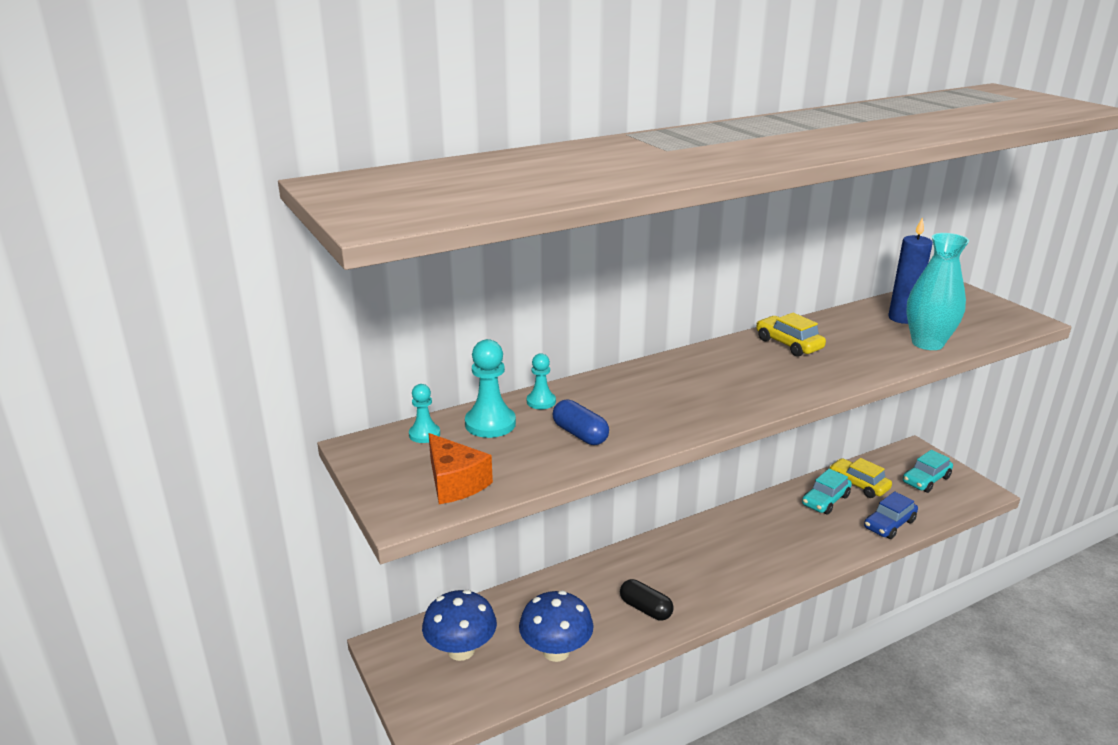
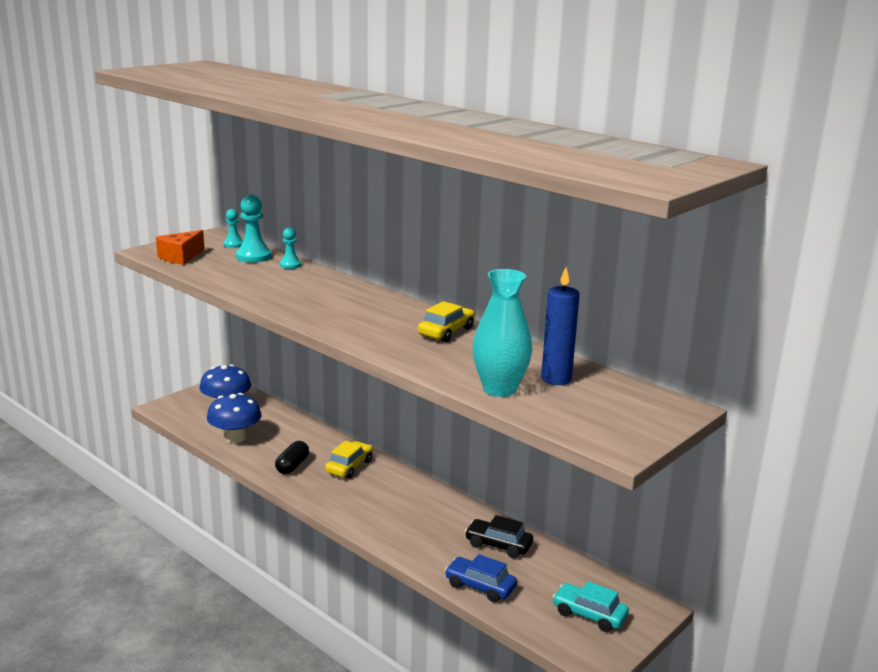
camera: 70 degrees right, 5 degrees down
(580, 434) = (250, 278): blue capsule -> none
(825, 500) = (498, 545): turquoise car -> black car
(858, 484) = (543, 565): yellow car -> yellow car (349, 466)

